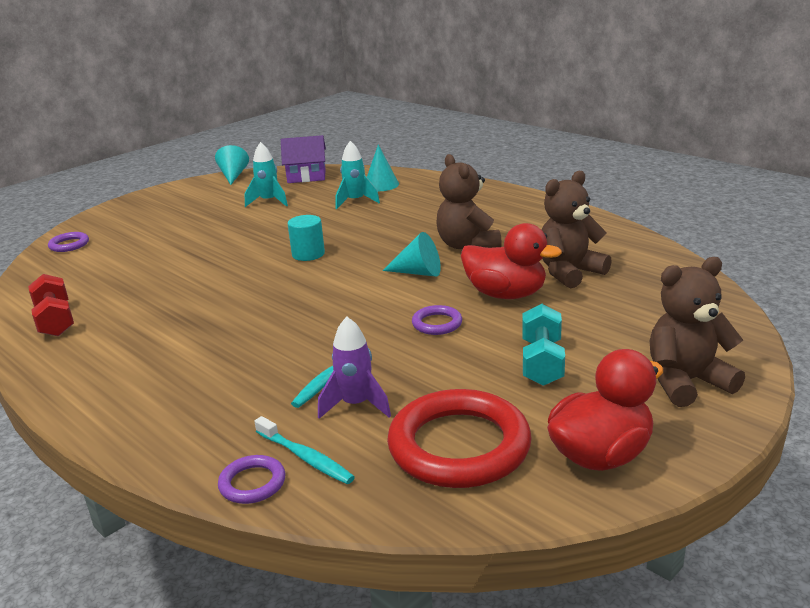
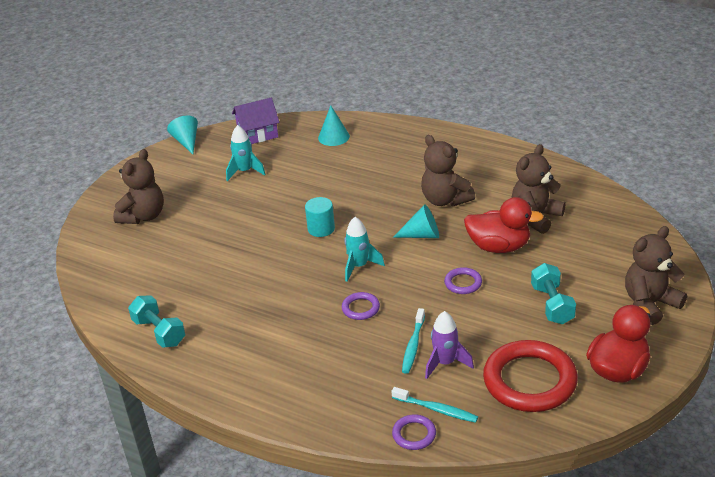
camera: 15 degrees left, 10 degrees up
(55, 321) = (159, 332): red dumbbell -> turquoise dumbbell
(69, 245) = (97, 250): purple ring -> purple ring (360, 308)
(139, 224) = (143, 216): none -> brown teddy bear
(355, 201) = (323, 161): turquoise rocket -> turquoise rocket (359, 266)

